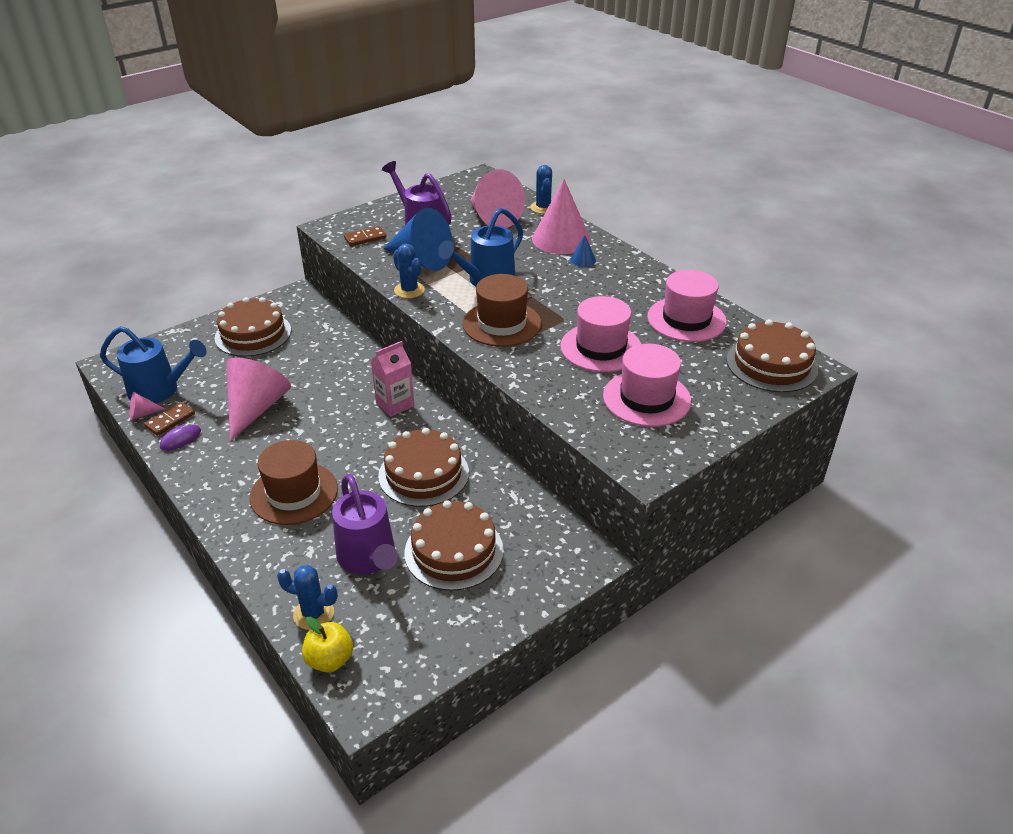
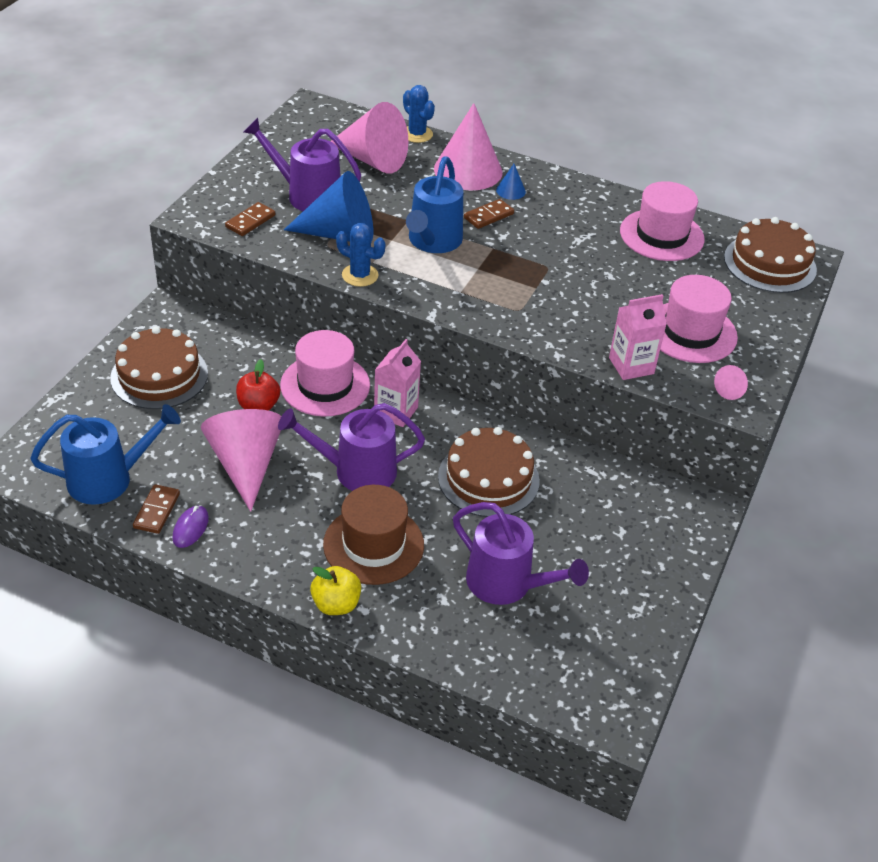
camera: 30 degrees left, 5 degrees up
(143, 414) = (115, 514): pink cone -> pink cone (731, 389)
(300, 372) = (258, 406): none -> red apple
(313, 614) = (501, 658): blue cactus -> none
(328, 437) = (356, 471): none -> purple watering can
(330, 660) = (554, 695): yellow apple -> yellow apple (336, 604)
(454, 551) = (581, 547): brown cake -> none
(502, 324) = (491, 289): brown hat -> none
(548, 273) = (488, 216): none -> brown domino
(568, 409) = (631, 366): none -> pink carton
(601, 348) = (608, 289): pink hat -> pink hat (325, 385)

